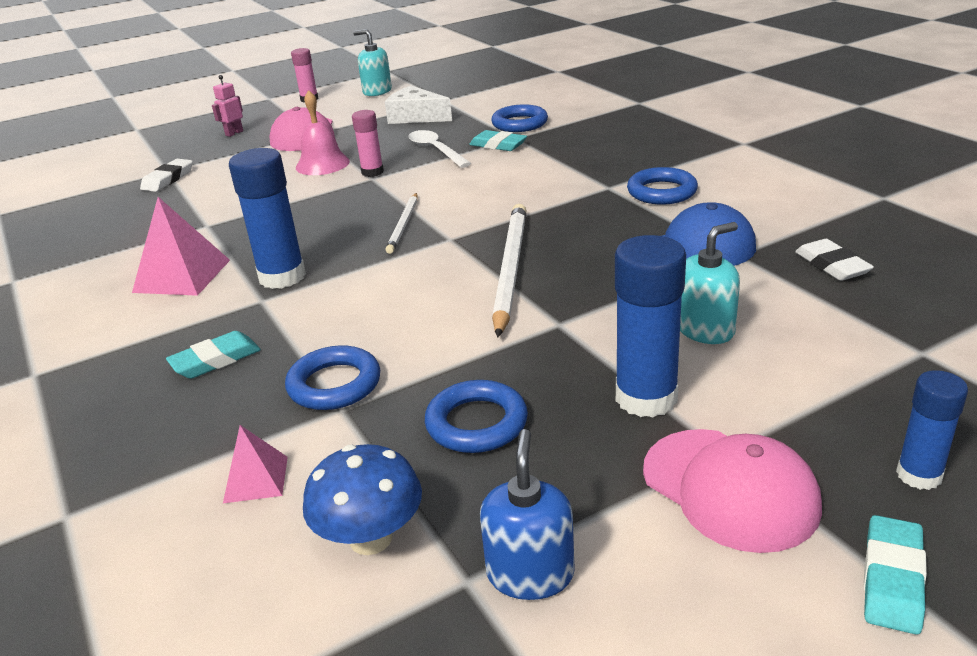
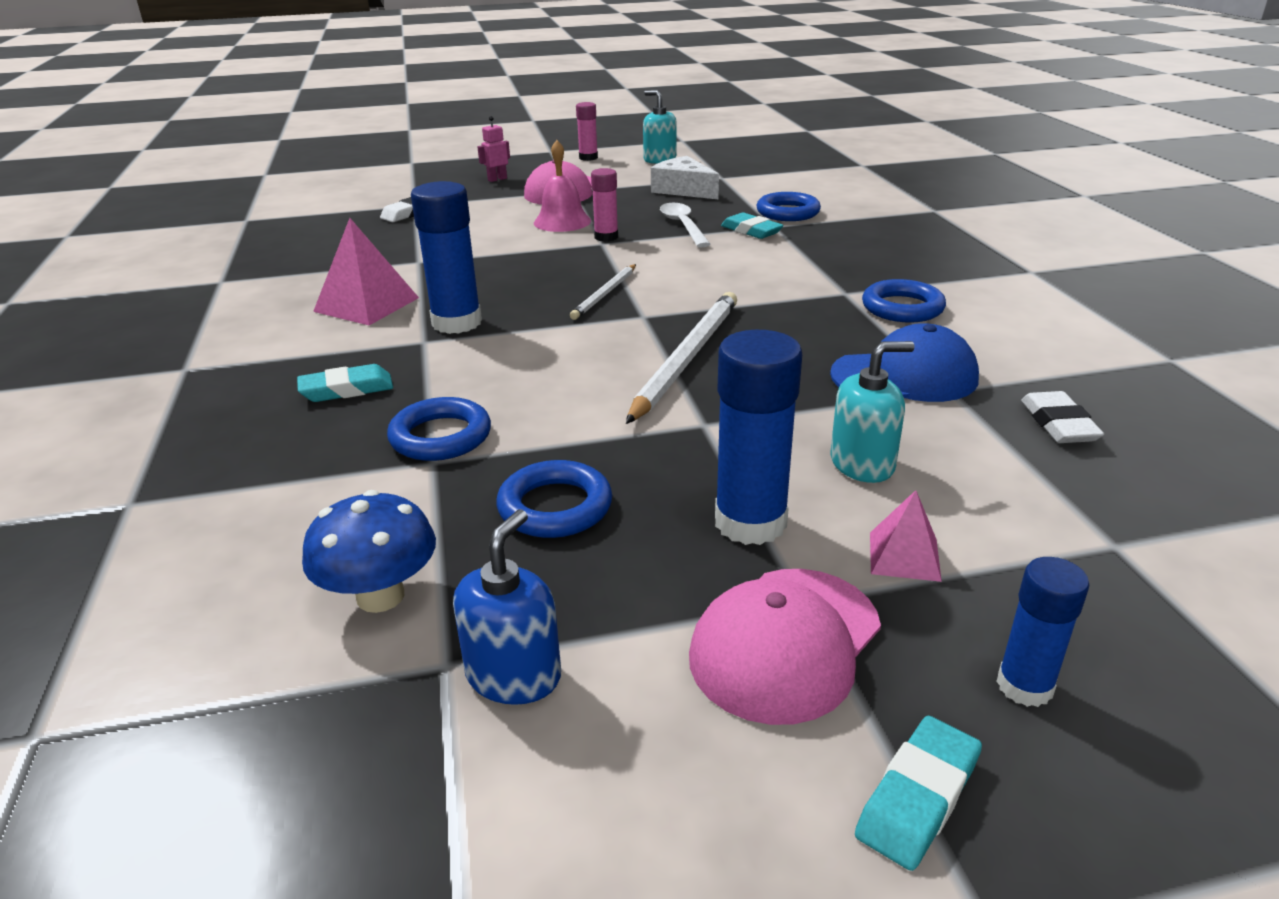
camera: 15 degrees right, 0 degrees up
(256, 479) = (312, 511): pink pyramid -> pink pyramid (904, 556)
(730, 489) = (785, 643): pink cap -> pink cap turned 60 degrees clockwise

